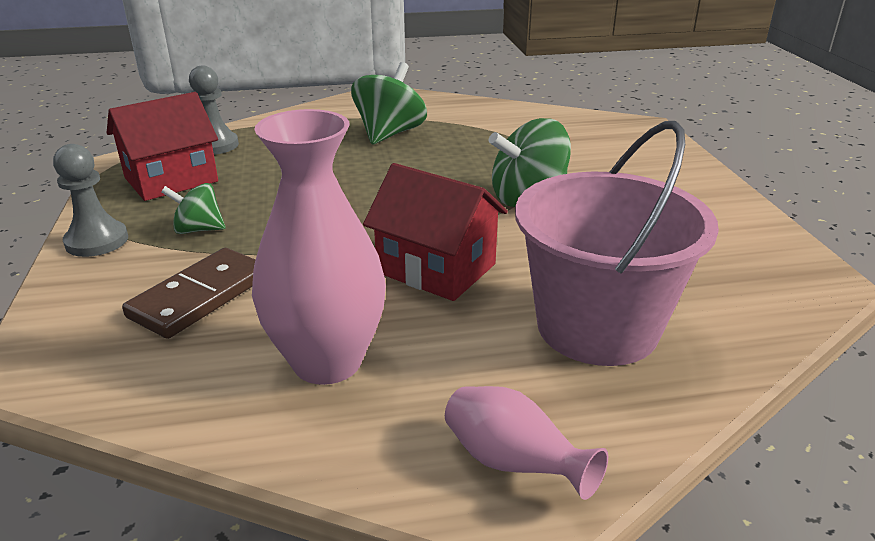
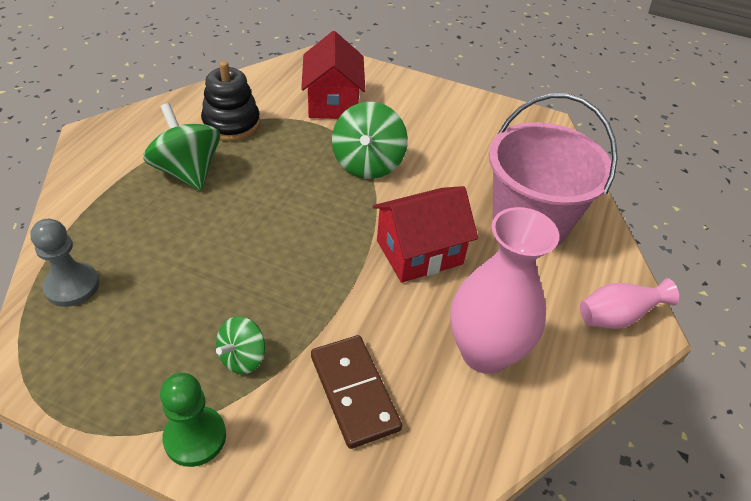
camera: 60 degrees left, 15 degrees up
(97, 241) = (195, 437): grey pawn -> green pawn
(171, 179) = (117, 344): red house -> red house (333, 102)
(476, 127) = (231, 124): none -> black stacking toy

